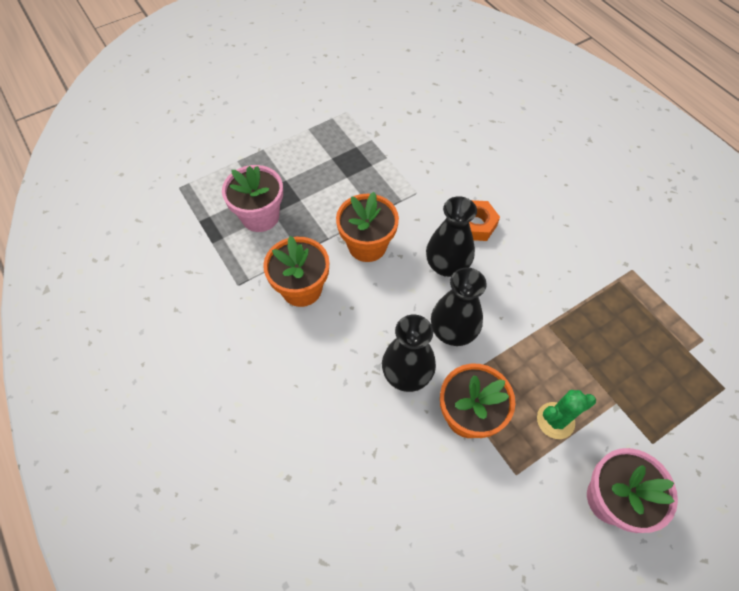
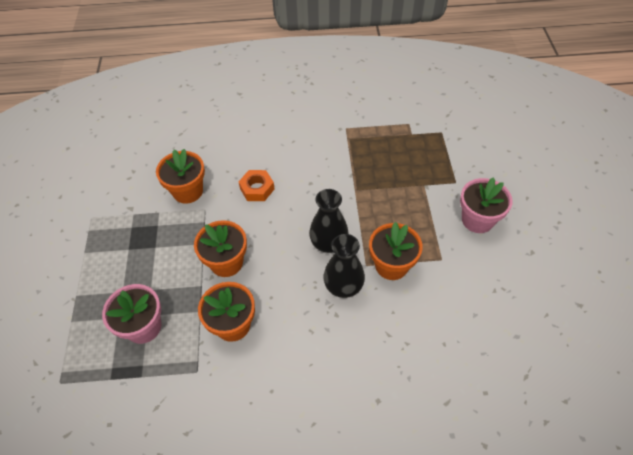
camera: 60 degrees left, 5 degrees down
(427, 166) = (188, 191): none -> orange flower pot
(447, 265) = (277, 221): black vase -> none
(555, 420) = (419, 220): green cactus -> none

